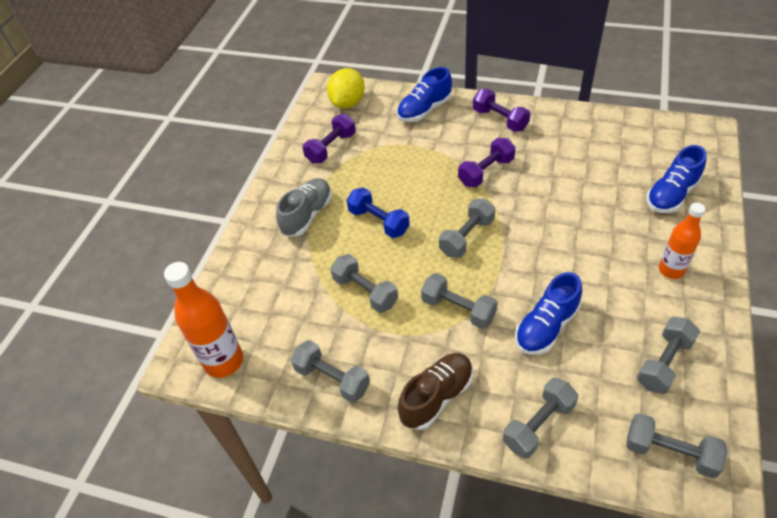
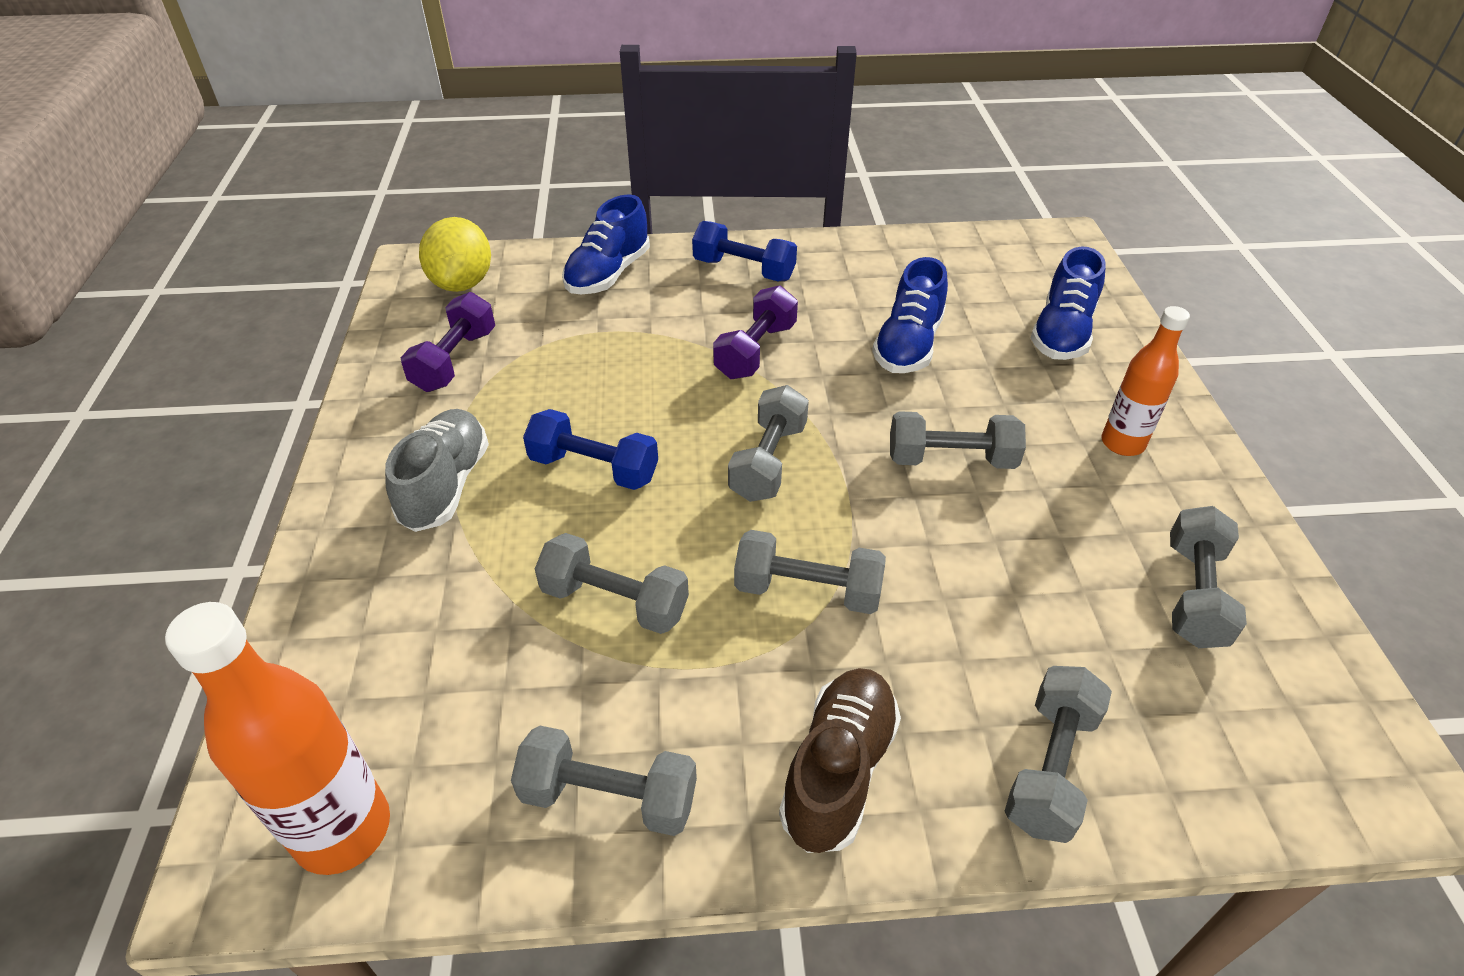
camera: 25 degrees left, 5 degrees down
(500, 120) = (744, 270): purple dumbbell -> blue dumbbell
(546, 327) = (976, 583): blue shoe -> blue shoe (908, 345)
(670, 452) = (1290, 748): grey dumbbell -> grey dumbbell (951, 459)

